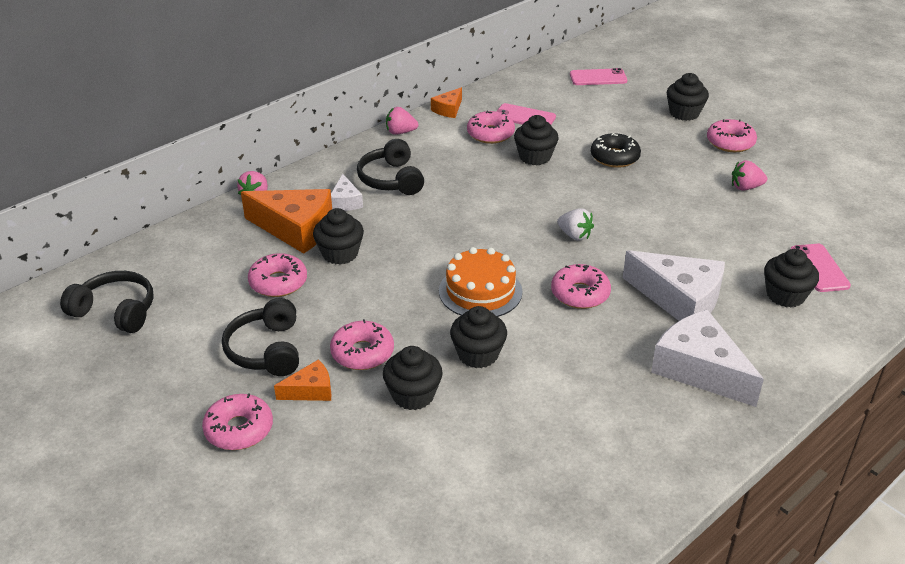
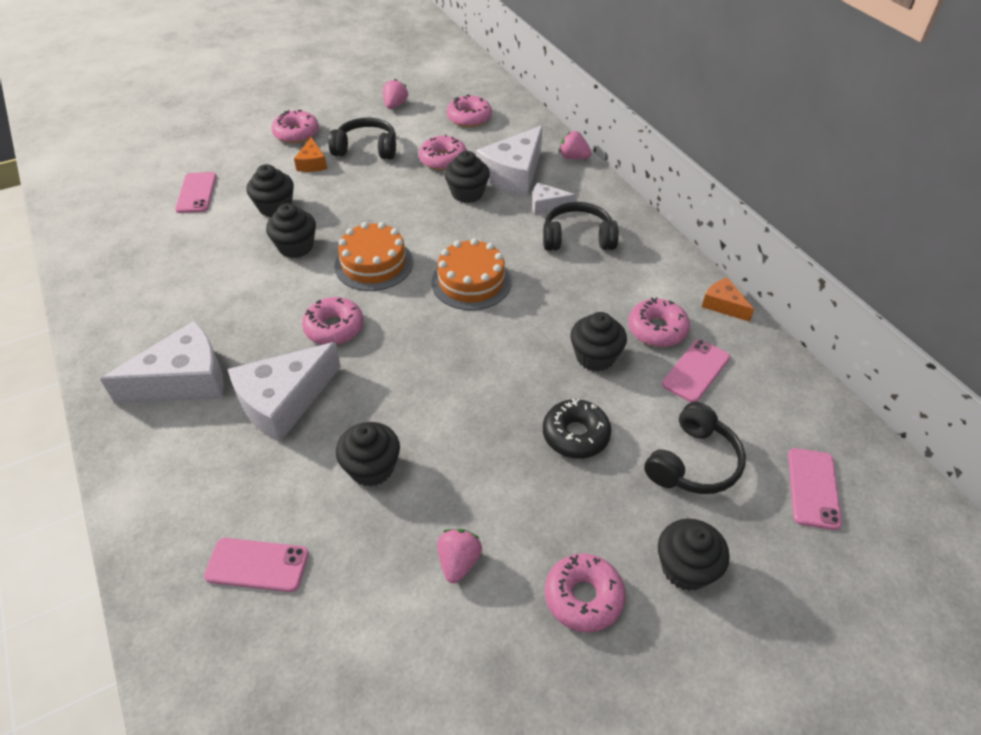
camera: 105 degrees right, 10 degrees up
(116, 311) = (445, 93): black headphones -> black headphones (693, 462)
(296, 229) = (513, 174): orange cheese -> white cheese
(362, 353) = (336, 190): pink donut -> pink donut (469, 118)
(400, 132) = (673, 258): pink strawberry -> pink strawberry (395, 105)
(408, 484) = (196, 193): none -> pink phone
(478, 227) = (471, 282): none -> orange cake
(574, 235) = (427, 350): white strawberry -> none
(785, 295) = (234, 502): black cupcake -> black cupcake (372, 468)

